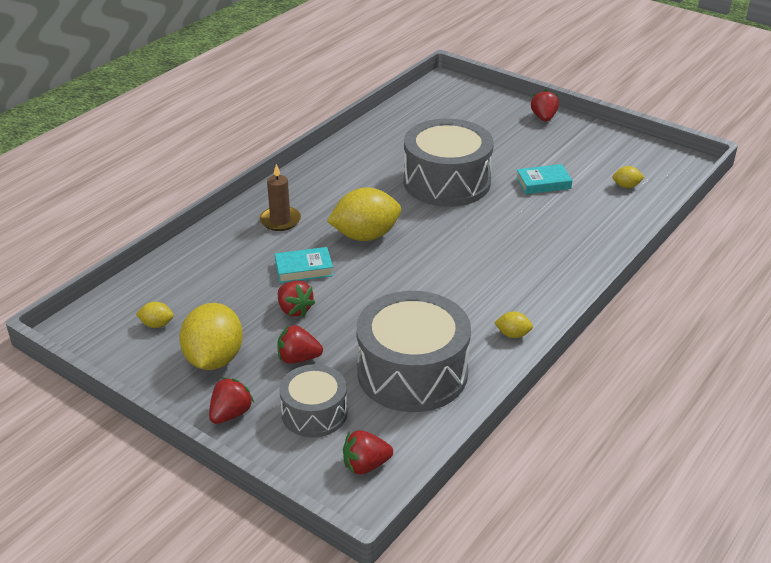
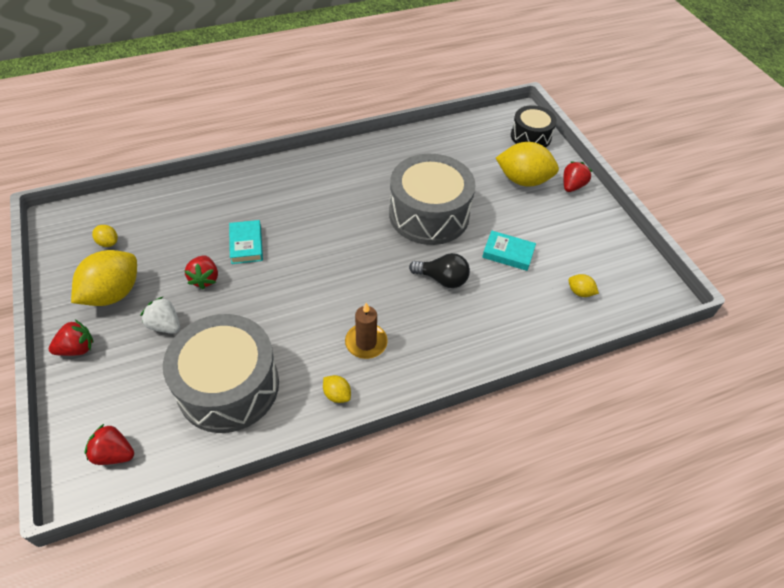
camera: 30 degrees right, 15 degrees up
(280, 220) = (272, 192): brown candle -> brown candle (366, 342)
(298, 358) = (165, 325): red strawberry -> white strawberry
(304, 269) = (246, 245): turquoise book -> turquoise book turned 60 degrees clockwise
(314, 413) = (128, 382): grey drum -> none
(365, 236) = (318, 236): yellow lemon -> yellow lemon (523, 180)
(471, 95) = (530, 136): none -> black drum
(509, 222) = (442, 279): none -> black light bulb

